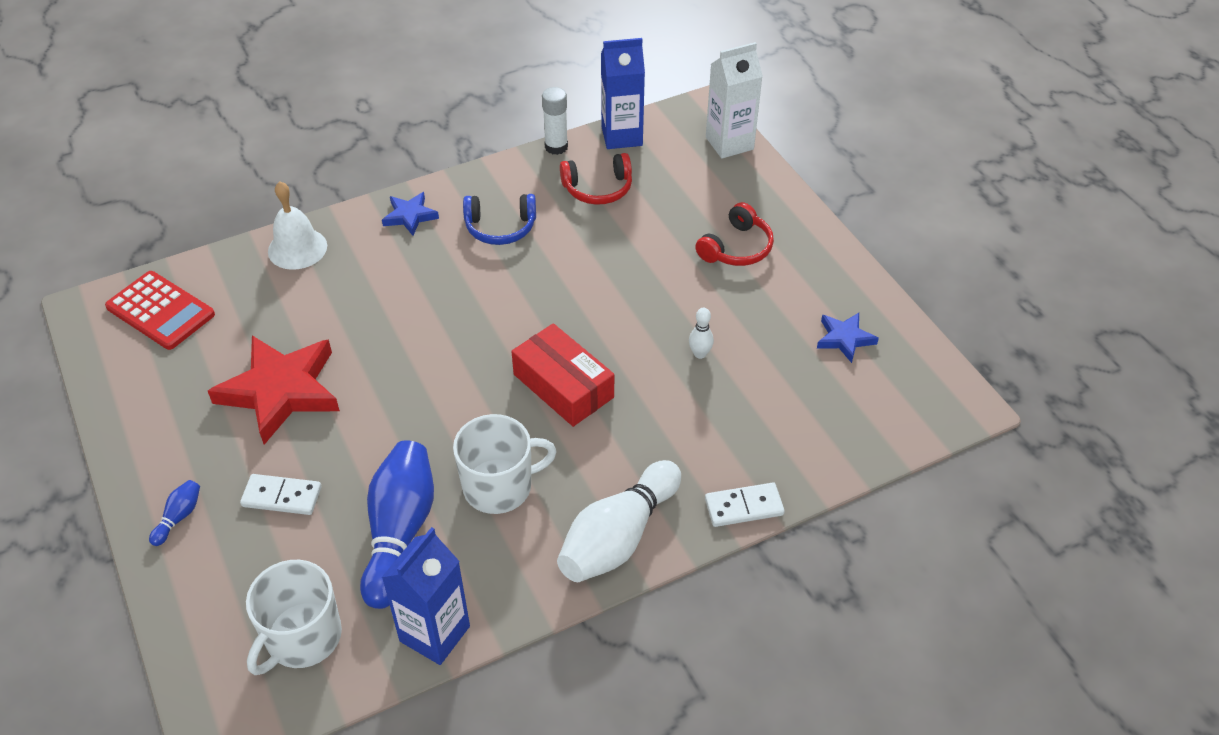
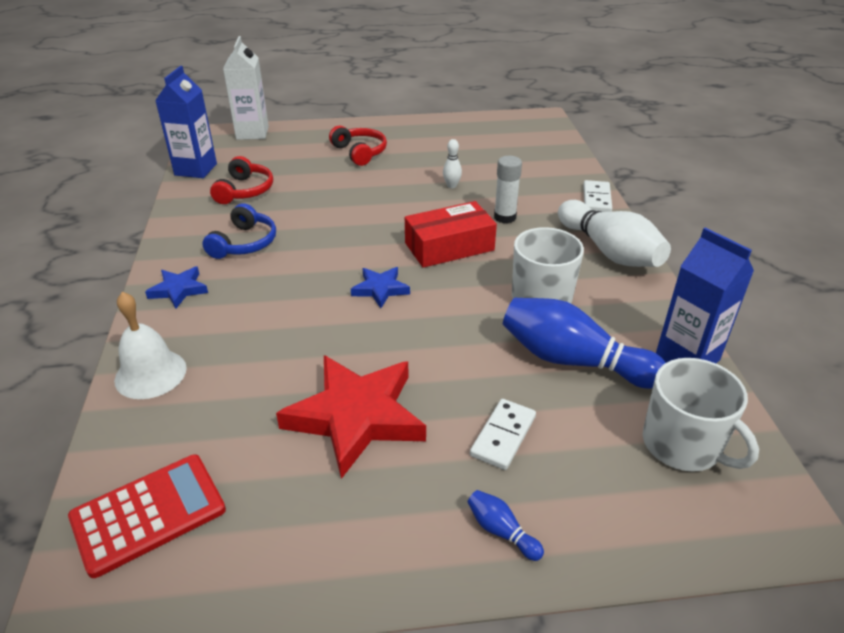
camera: 70 degrees left, 10 degrees down
(556, 147) = (174, 199): white glue stick -> white glue stick (505, 217)
(844, 339) = (469, 137): blue star -> blue star (380, 289)

